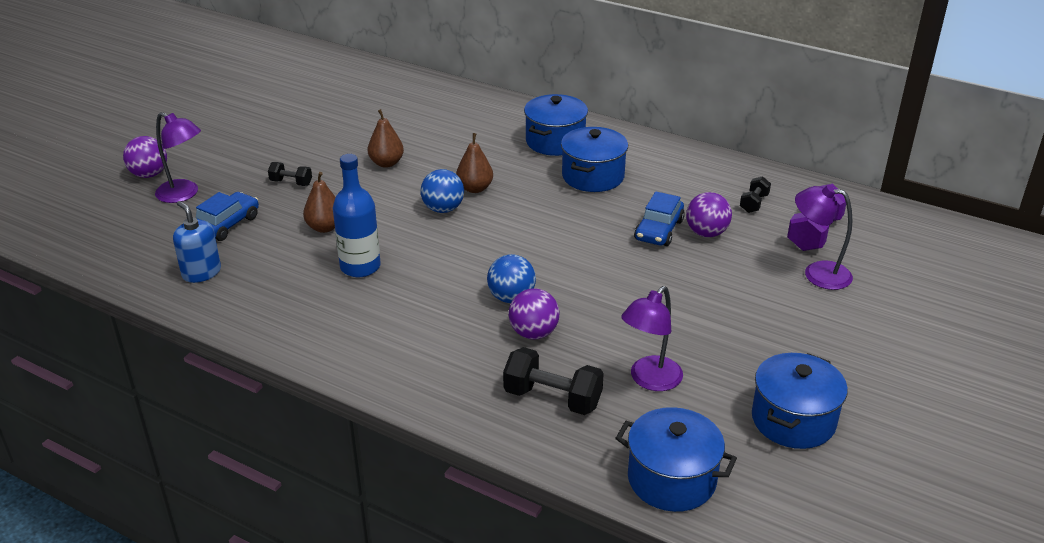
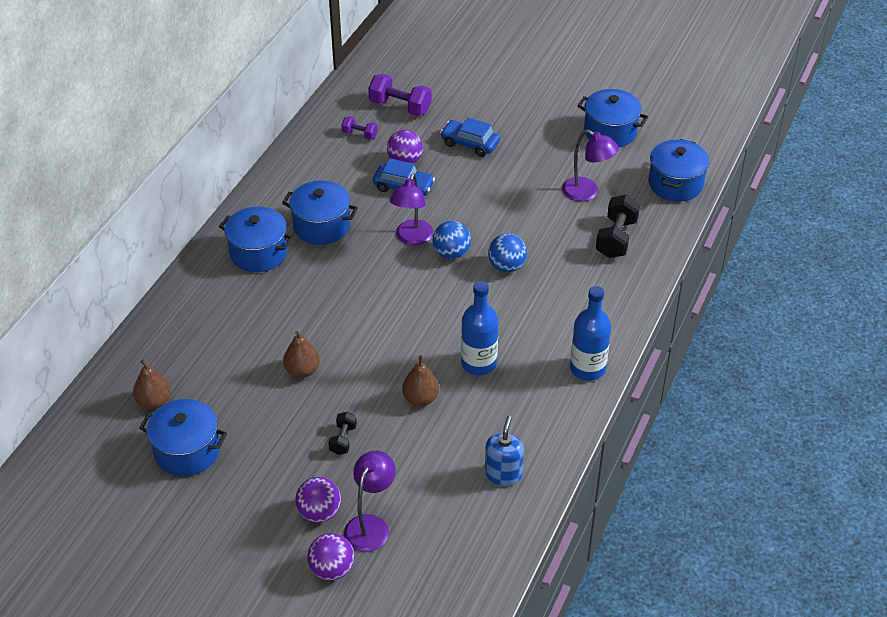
camera: 95 degrees left, 10 degrees up
(201, 273) = (503, 474): blue soap dispenser -> blue soap dispenser turned 150 degrees clockwise
(226, 225) = (423, 474): blue car -> blue car (470, 143)
(313, 110) = (187, 451): none -> blue pot
(324, 346) = (587, 368): none -> blue bottle
(443, 209) = (382, 320): blue ball -> blue ball (451, 253)
(475, 188) = (346, 301): brown pear -> brown pear (154, 401)
(533, 333) = (548, 251): purple ball -> purple ball (319, 512)
(754, 203) = (359, 134): black dumbbell -> purple dumbbell
(817, 273) = (452, 109): purple lamp -> purple lamp (412, 238)

